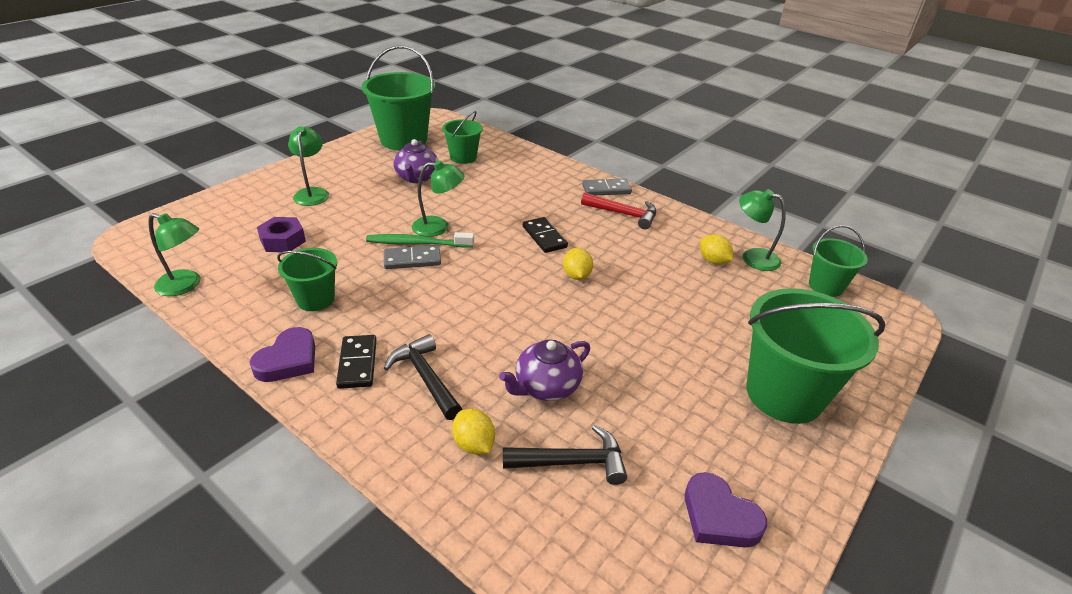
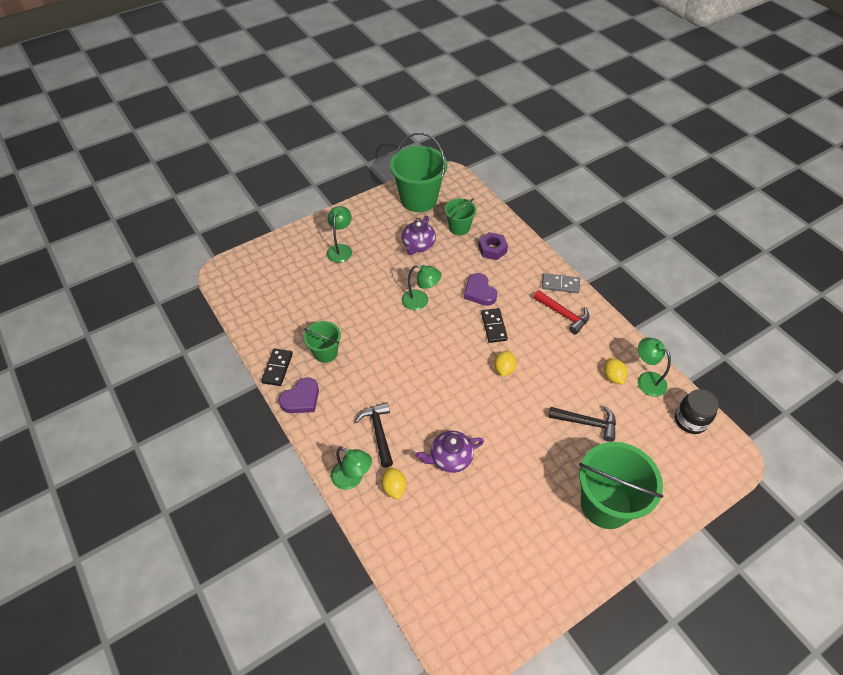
camera: 20 degrees right, 15 degrees up
(186, 285) = (250, 323): green lamp -> green lamp (352, 479)
(283, 240) = (313, 294): purple nut -> purple nut (492, 249)
(357, 363) = (341, 411): black domino -> black domino (277, 368)
(412, 260) = (394, 330): grey domino -> none
(417, 243) = (402, 315): green toothbrush -> none
(572, 462) = (447, 515): black hammer -> black hammer (587, 423)
(719, 516) = (520, 575): purple heart -> purple heart (479, 292)
(826, 286) = (690, 420): green bucket -> black jar

